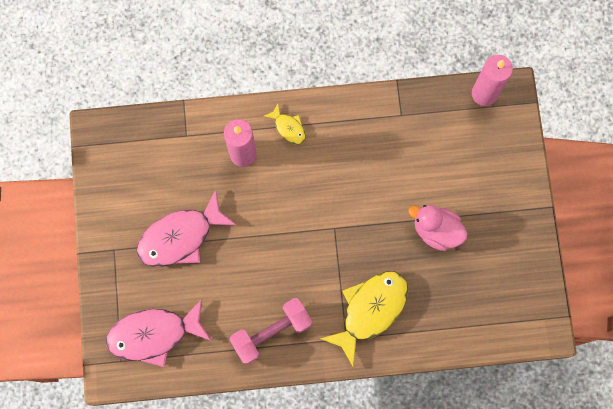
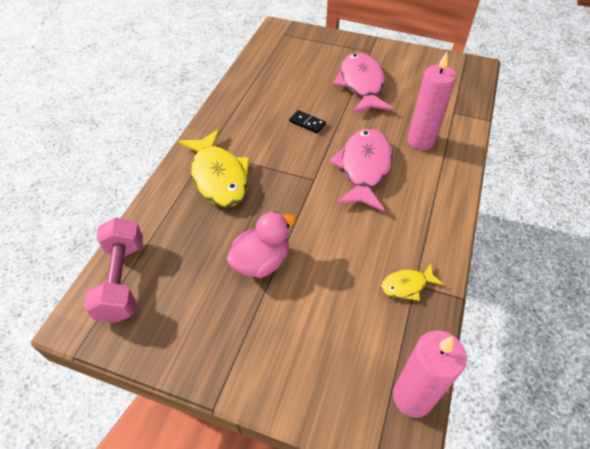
camera: 115 degrees right, 25 degrees down
(154, 334) = (292, 52): pink fish -> pink fish (364, 168)
(265, 265) = (307, 123): none -> black domino
(271, 332) = (248, 109): pink dumbbell -> pink dumbbell (122, 280)
(288, 127) = (436, 181): yellow fish -> yellow fish (406, 285)

